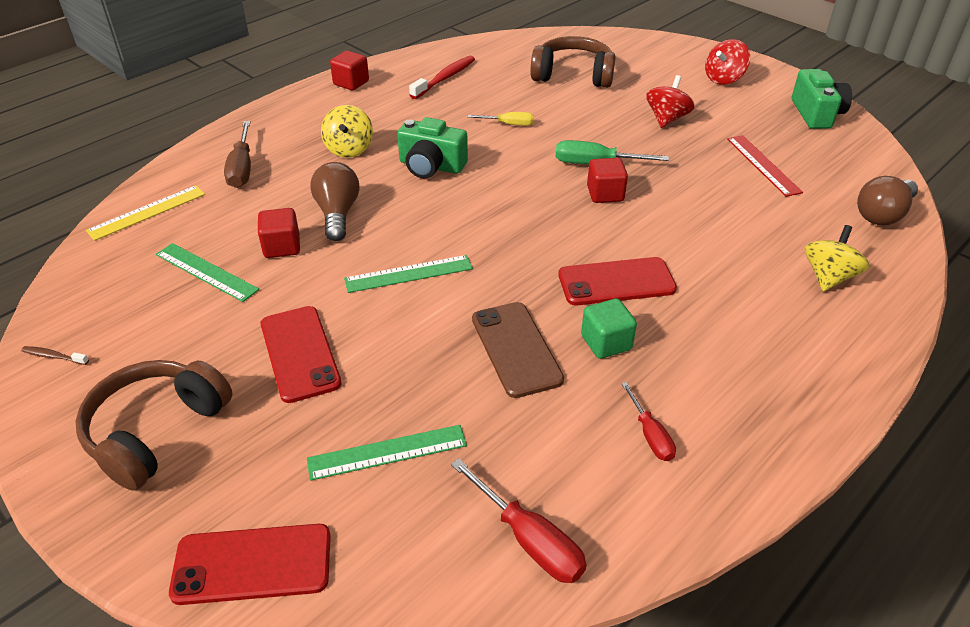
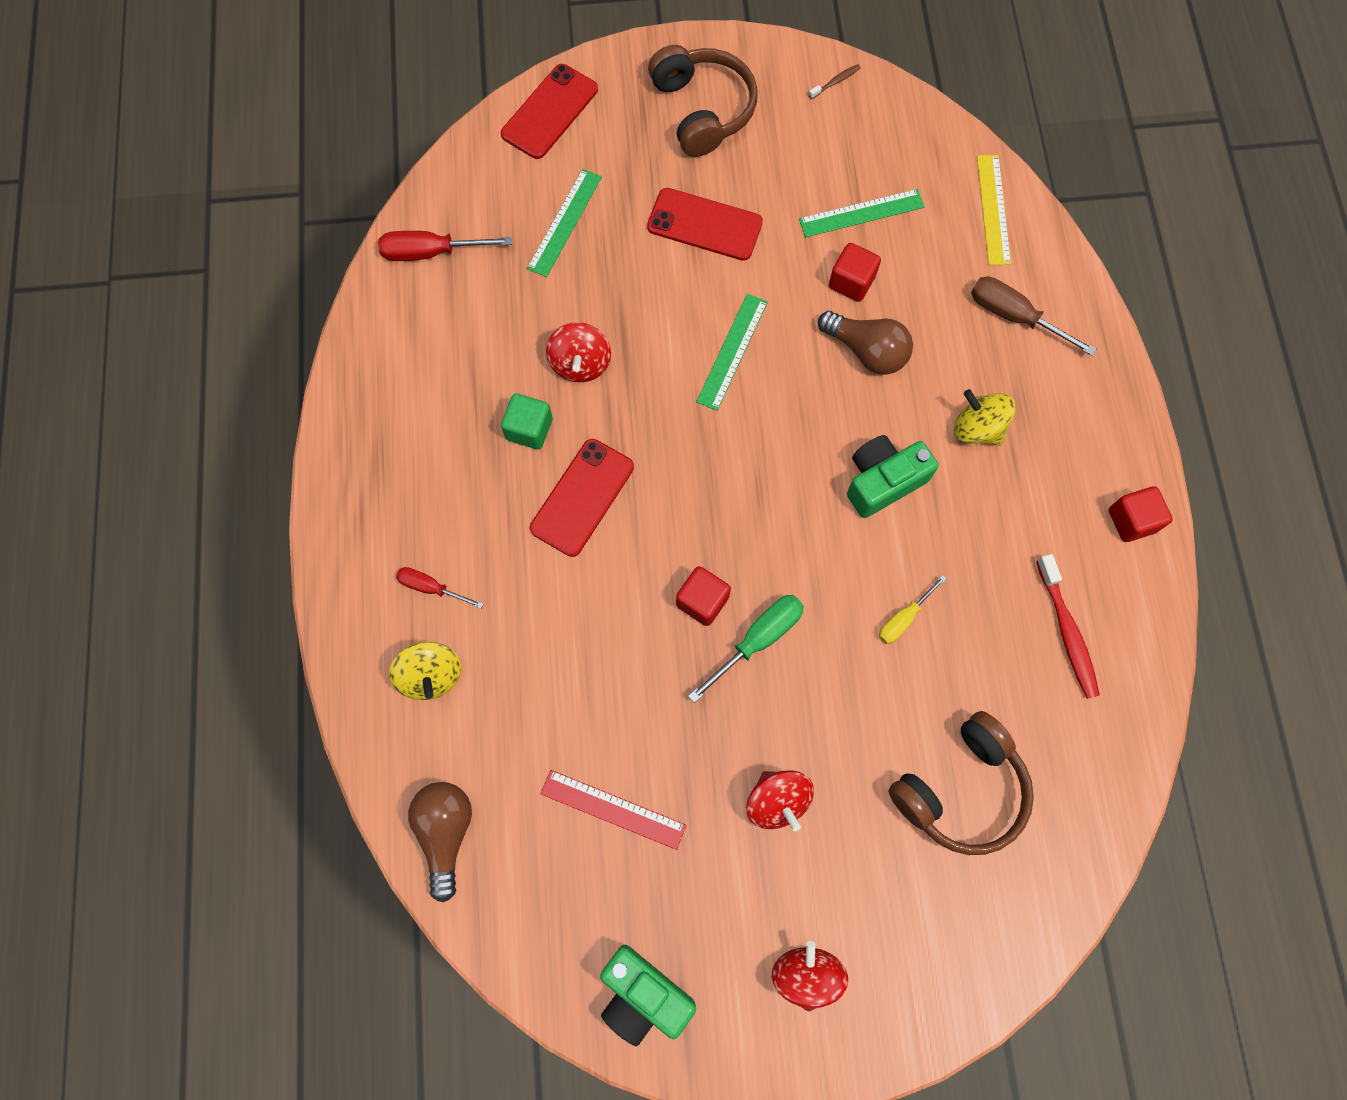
camera: 130 degrees right, 30 degrees up
(516, 349) = (580, 363): brown phone -> red spinning top
(650, 436) = (429, 381): red screwdriver -> red screwdriver (430, 587)

